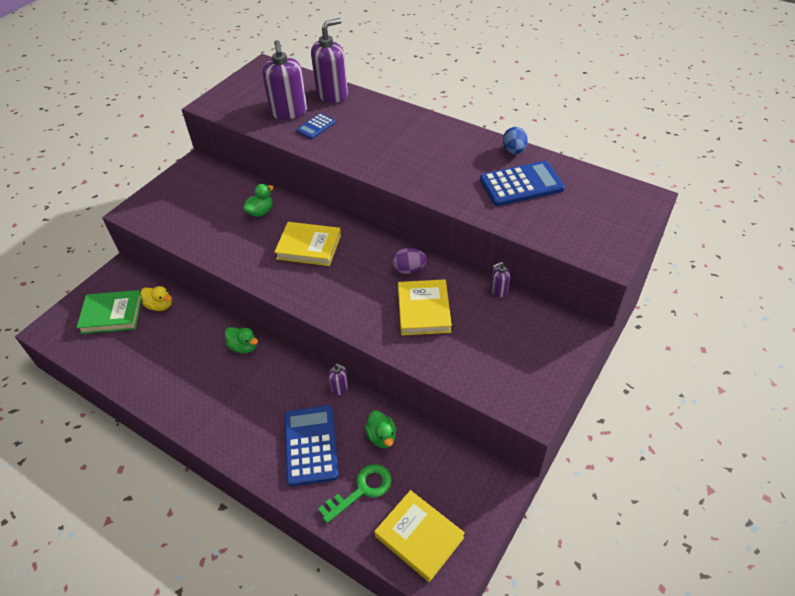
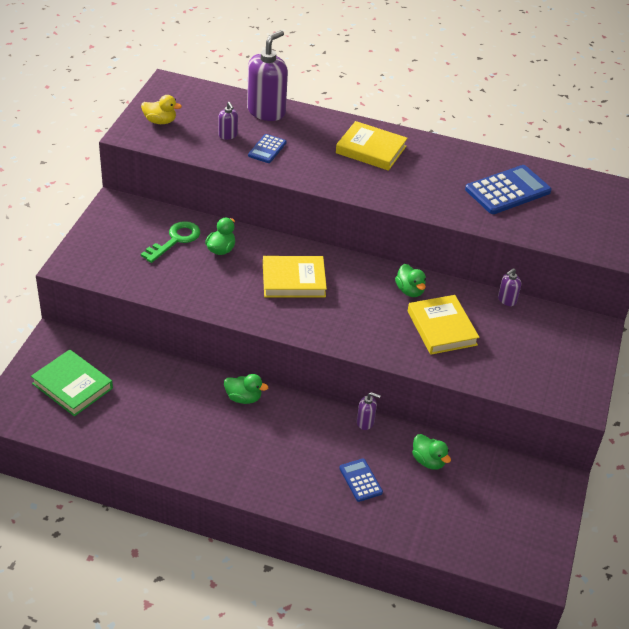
camera: 20 degrees left, 5 degrees down
(112, 314) = (72, 386): green book -> green book turned 60 degrees clockwise
(160, 305) = (125, 369): yellow duck -> yellow duck (160, 121)
(289, 112) = (228, 135): purple soap dispenser -> purple soap dispenser, size x0.46
(311, 445) = (360, 480): blue calculator -> blue calculator, size x0.54
(362, 490) = (429, 511): green key -> green key (175, 240)
(409, 269) = (410, 291): purple egg -> green duck
(419, 537) = (501, 541): yellow book -> yellow book (371, 150)
(513, 151) = (486, 157): blue egg -> none

